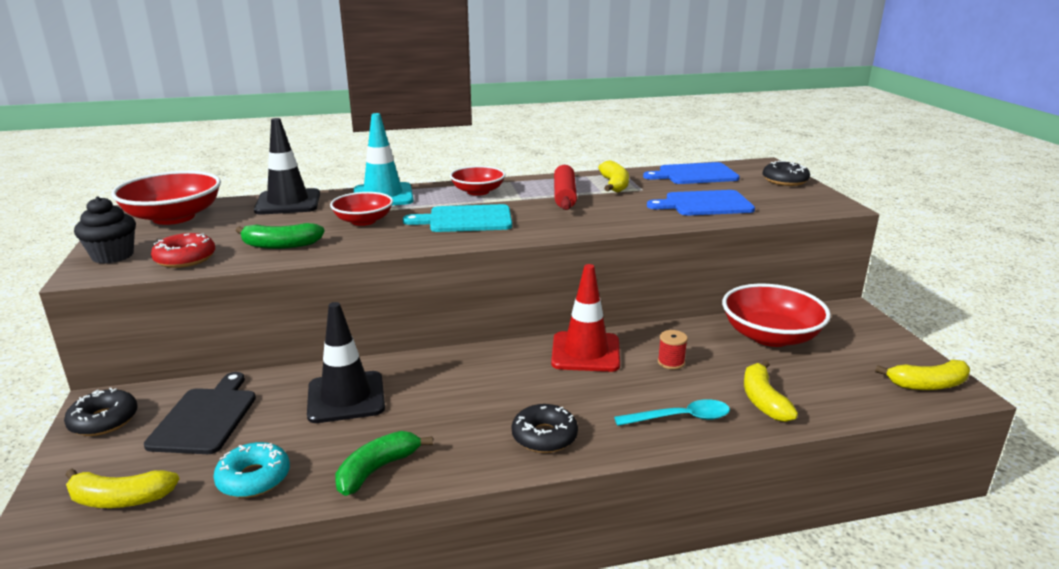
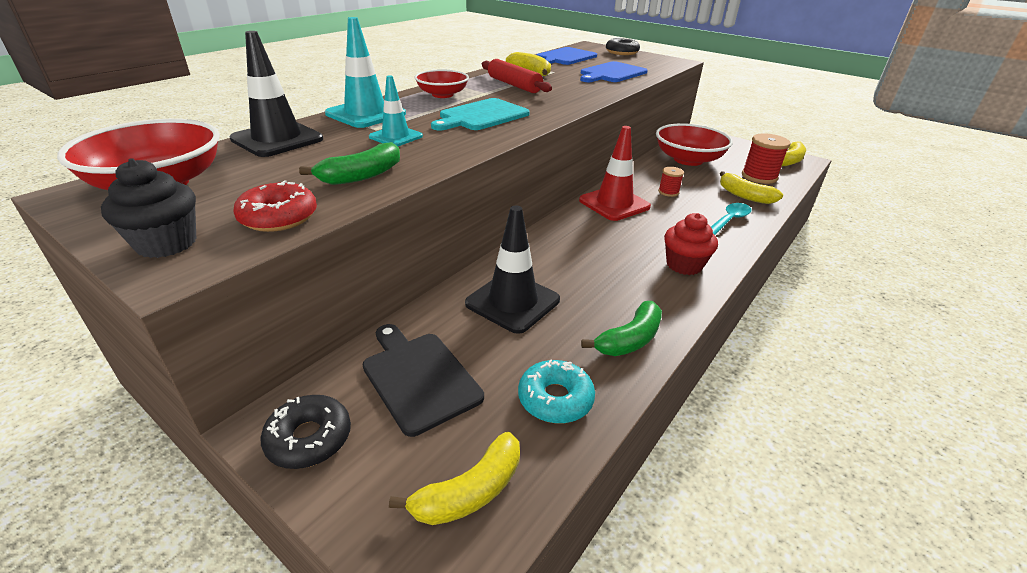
camera: 40 degrees left, 10 degrees up
(363, 221) = (396, 137): red bowl -> turquoise traffic cone
(377, 470) = (629, 339): green banana -> green banana turned 135 degrees counterclockwise
(544, 436) = (684, 265): black donut -> red cupcake
(834, 387) = (759, 176): none -> red spool

